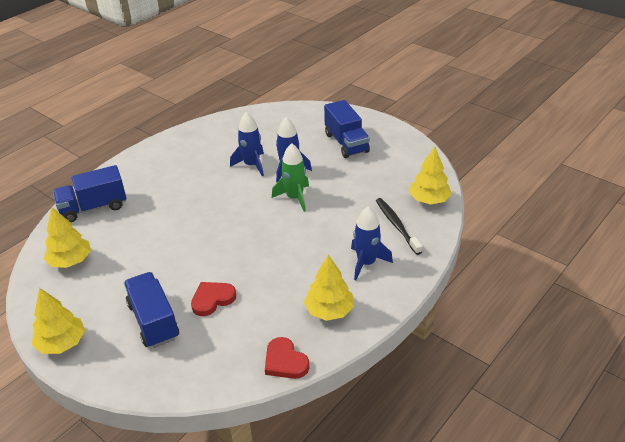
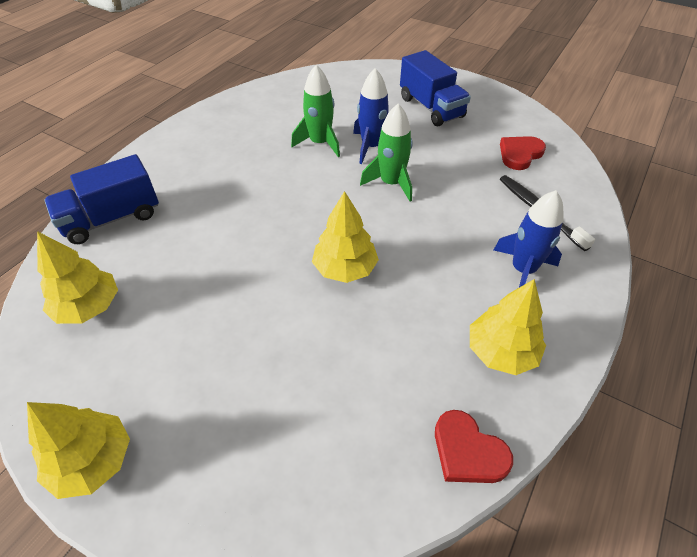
camera: 10 degrees left, 10 degrees up
(154, 321) = (239, 400): blue truck -> none
(212, 299) = (322, 351): red heart -> red heart (520, 154)
(252, 165) = (320, 143): blue rocket -> green rocket
(429, 200) = (564, 173): yellow tree -> yellow tree (345, 269)

